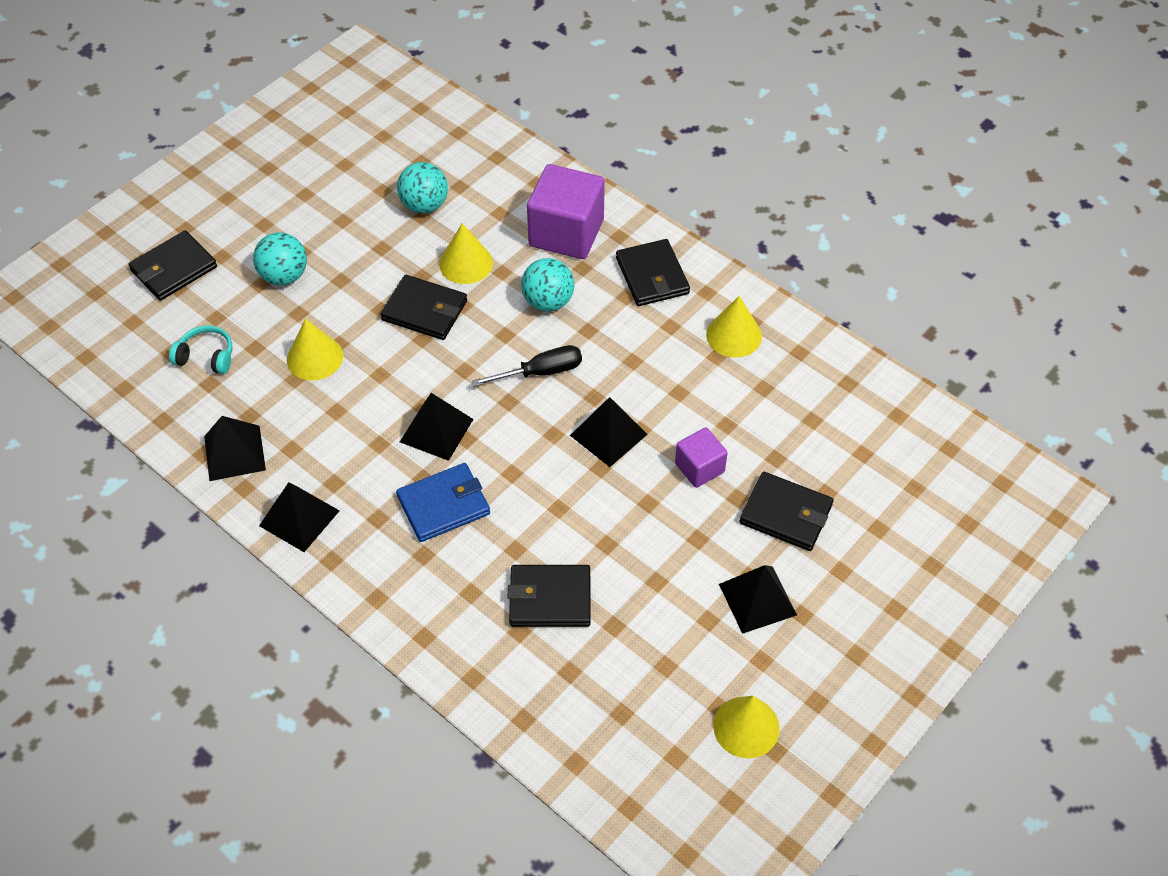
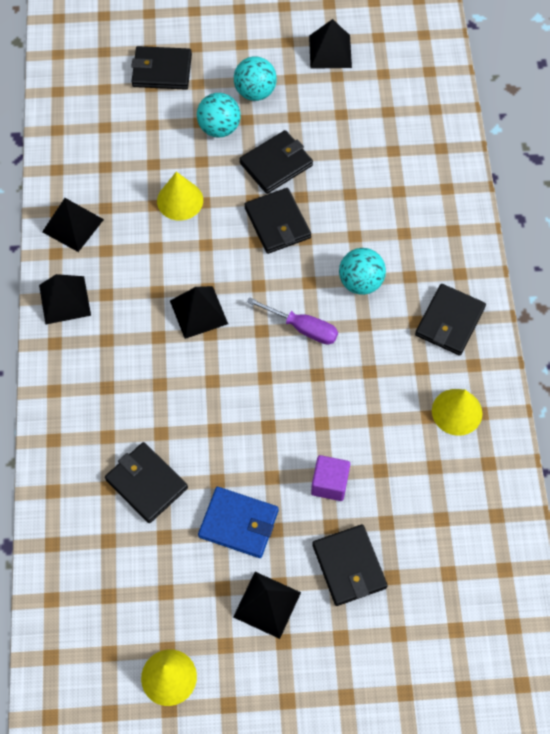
camera: 45 degrees right, 10 degrees up
(206, 357) = (120, 147): turquoise headphones -> none
(370, 267) = (276, 164): none -> black wallet
(424, 205) = (356, 146): turquoise ball -> turquoise ball (255, 92)
(443, 505) = (151, 365): blue wallet -> blue wallet (238, 523)
(466, 263) = (338, 210): yellow cone -> none
(540, 372) = (302, 328): black screwdriver -> purple screwdriver
(566, 233) = (426, 242): purple cube -> none
(608, 434) = (298, 408): black pyramid -> black pyramid (330, 51)

